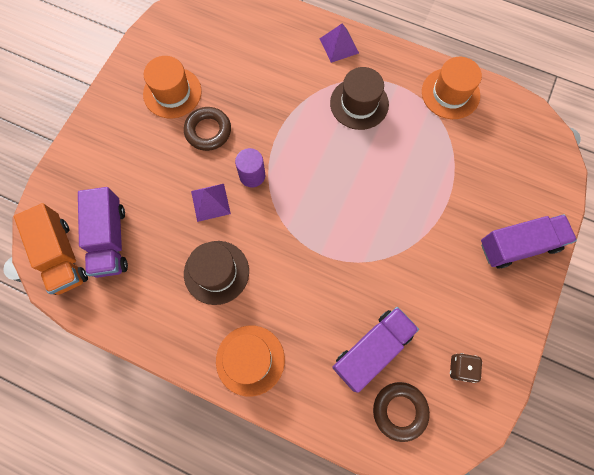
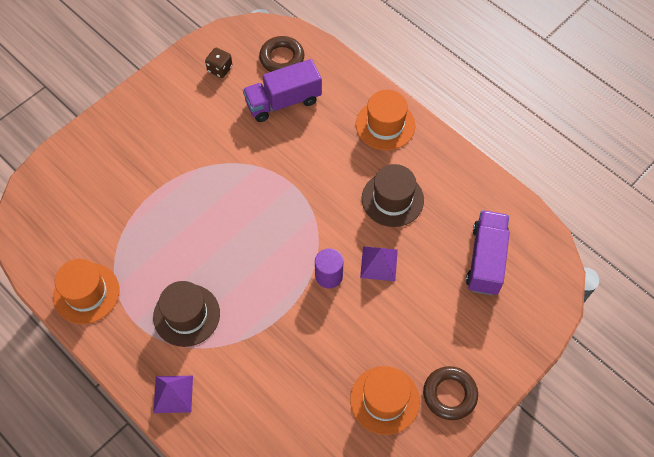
camera: 160 degrees left, 10 degrees down
(62, 256) = (535, 260): orange truck -> none
(208, 131) = (358, 339): brown ring -> brown ring (449, 394)
(519, 245) = (117, 135): purple truck -> none

